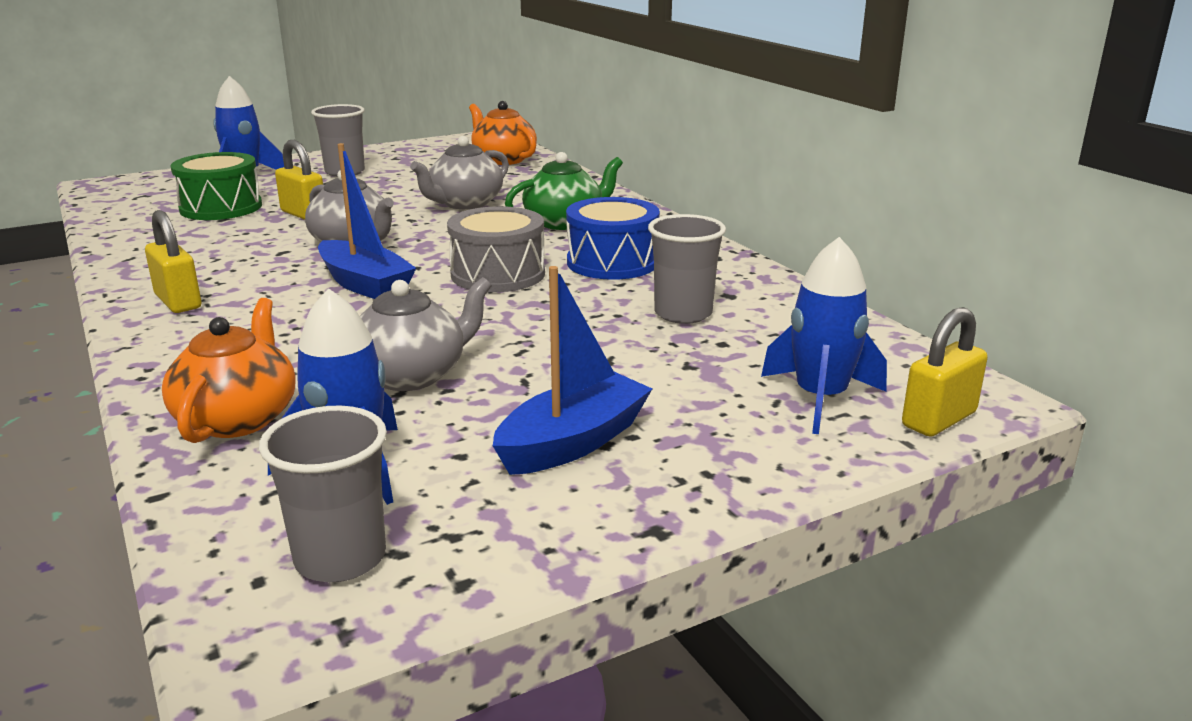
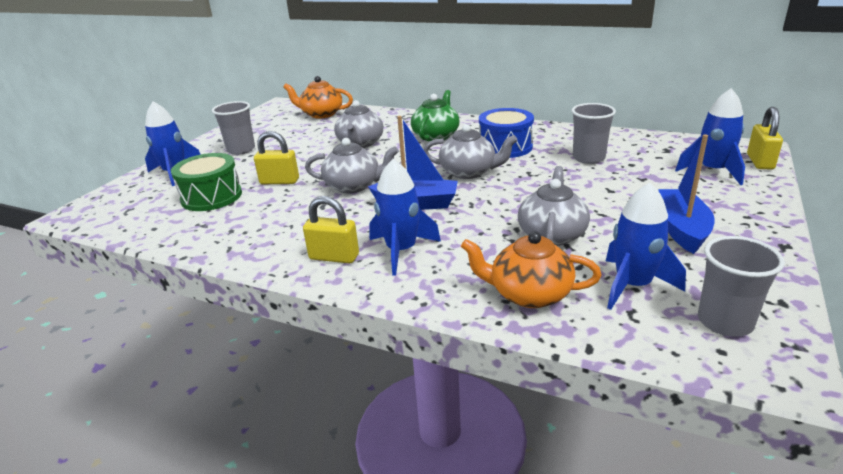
camera: 35 degrees left, 5 degrees up
(238, 418) = (529, 294): orange teapot -> orange teapot turned 45 degrees counterclockwise
(239, 322) = (401, 251): none -> blue rocket
(498, 274) = (469, 172): grey drum -> grey teapot

